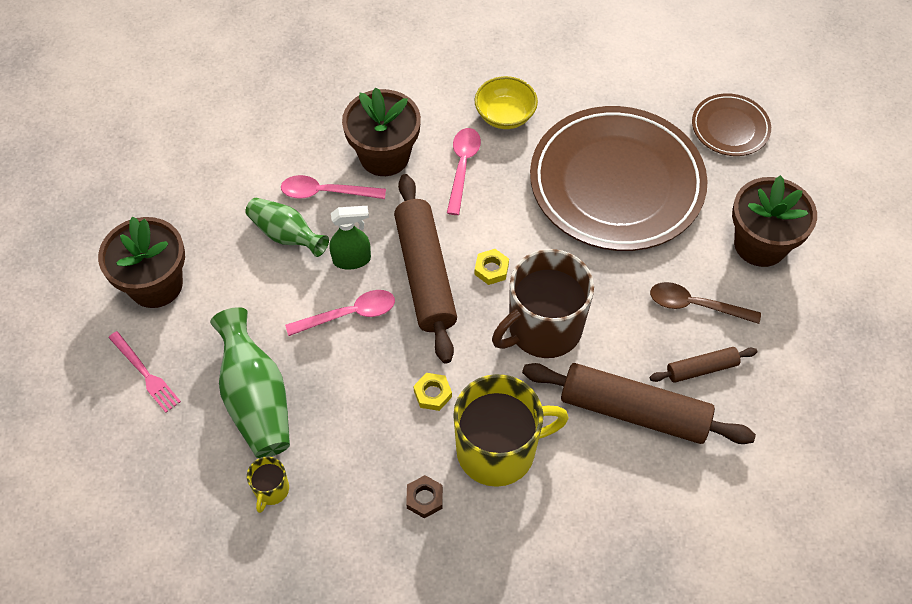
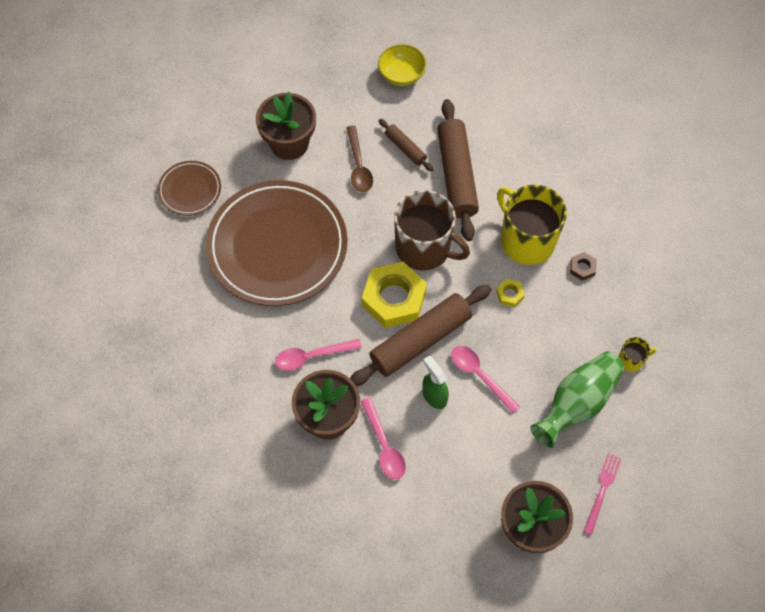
camera: 115 degrees left, 5 degrees up
(286, 235) = (437, 454): green vase -> none
(491, 269) = (394, 298): yellow nut -> yellow nut, size x2.32
(505, 115) = (246, 347): yellow bowl -> yellow bowl (401, 74)

